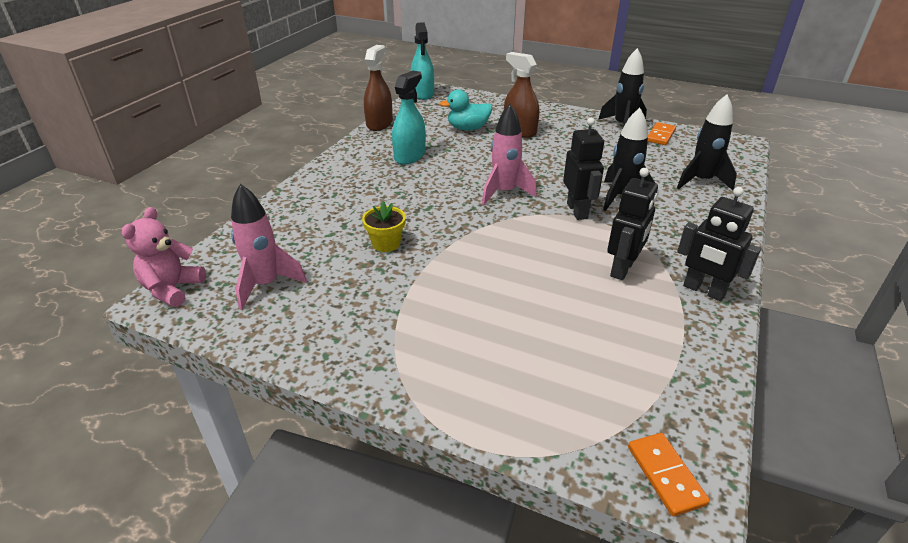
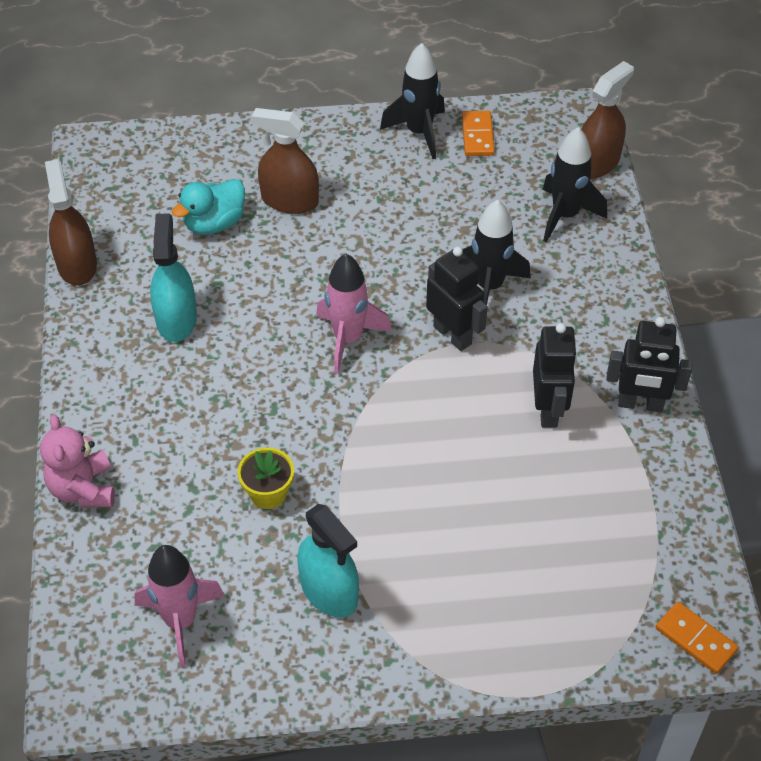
camera: 30 degrees left, 15 degrees up
(172, 289) = (76, 682): pink teddy bear -> pink teddy bear (83, 489)
(423, 93) = (86, 162): turquoise spray bottle -> turquoise spray bottle (329, 591)
(740, 165) = (596, 163): none -> brown spray bottle

